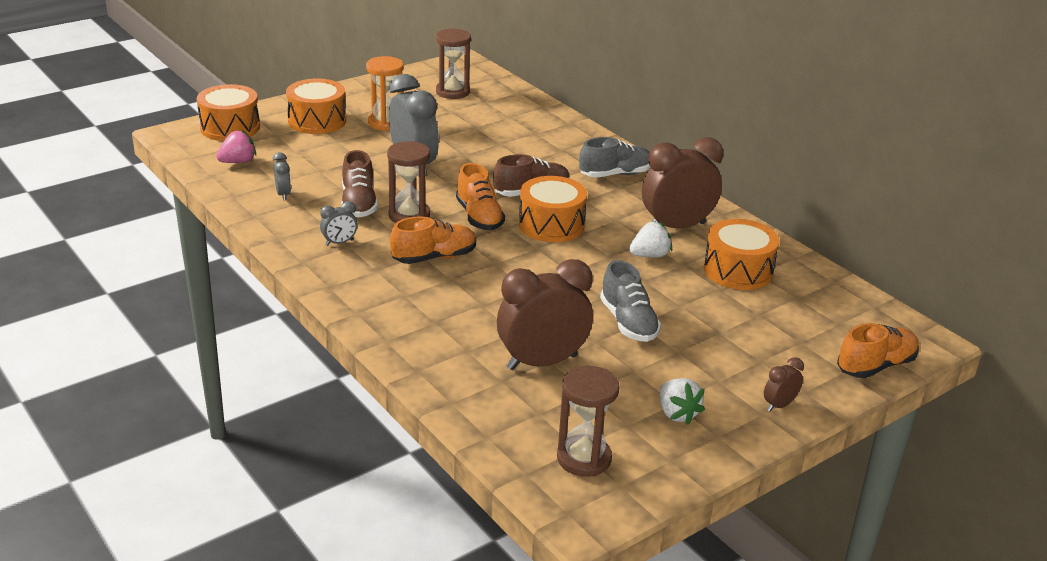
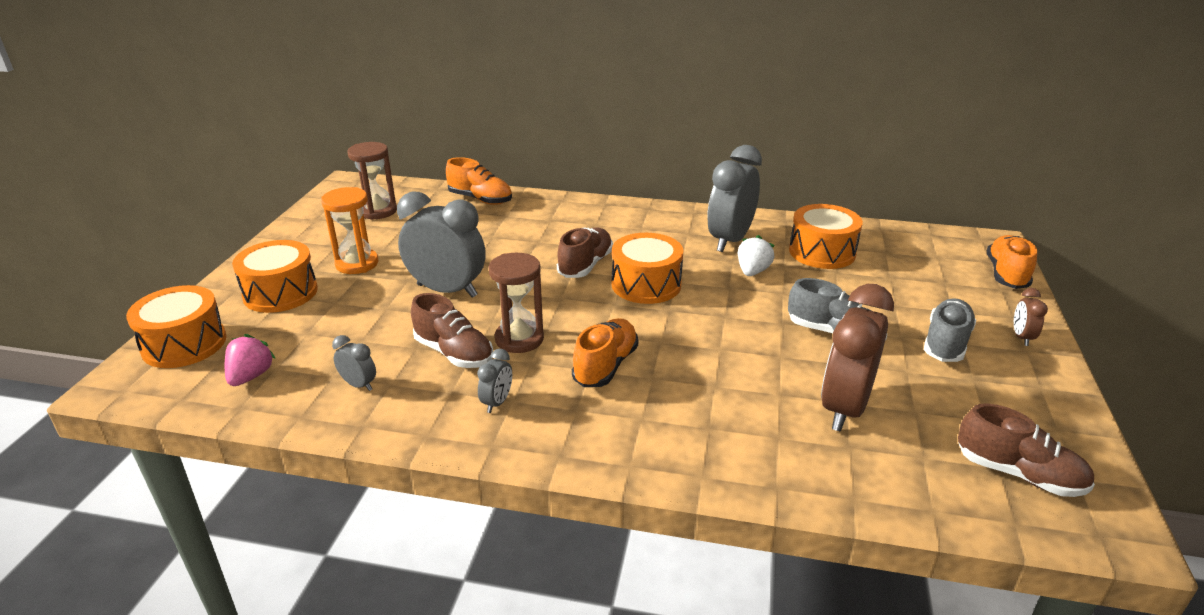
camera: 40 degrees left, 0 degrees up
(479, 217) = (580, 308): orange shoe -> orange shoe (480, 199)
(584, 458) = (1018, 474): brown hourglass -> brown shoe
(615, 174) = (621, 221): grey shoe -> grey shoe (946, 343)
(676, 227) = (730, 240): brown clock -> grey clock
(677, 413) = (991, 387): white strawberry -> none

